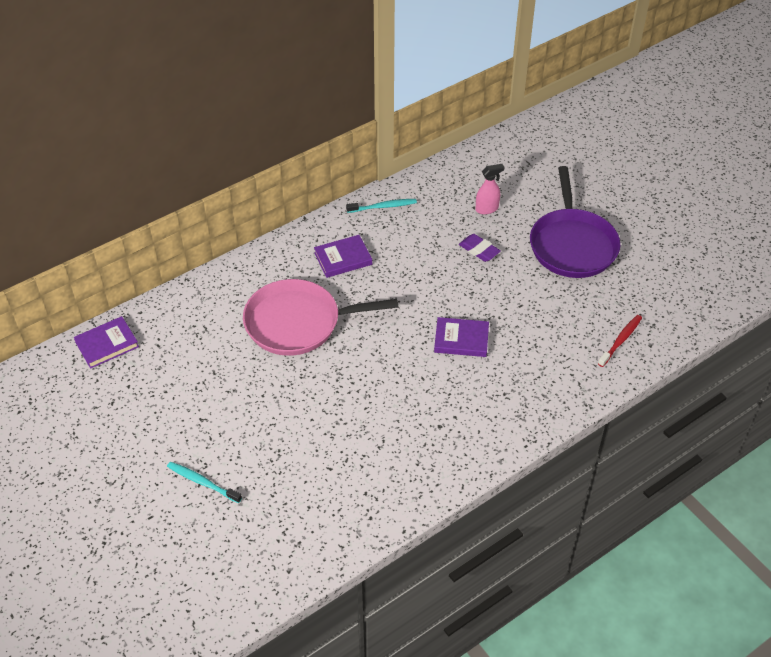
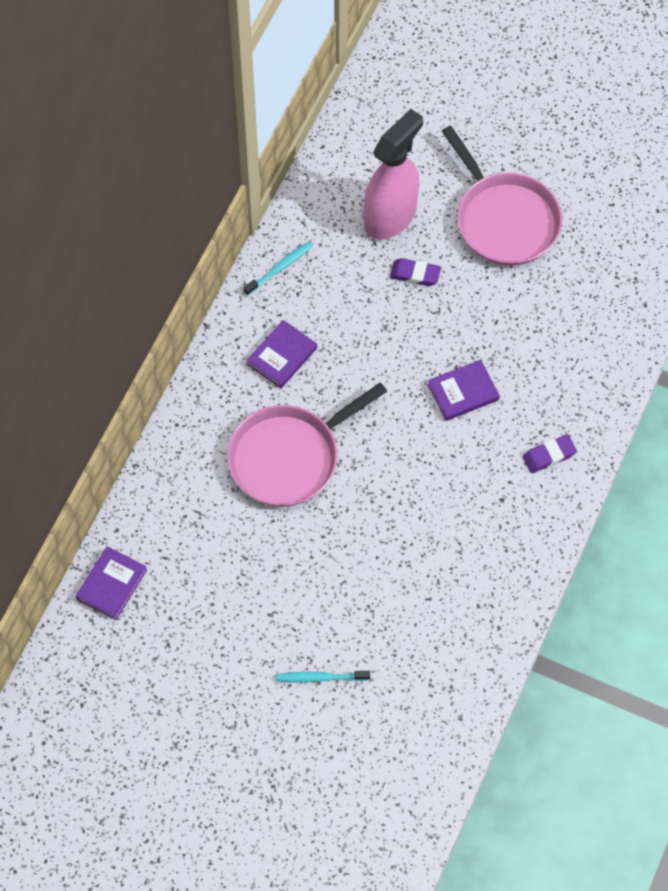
camera: 30 degrees left, 15 degrees up
(487, 209) = (391, 216): pink spray bottle -> pink spray bottle, size x2.22
(500, 413) = (549, 456): none -> purple eraser
(572, 245) = (504, 220): purple pan -> pink pan
(620, 340) = (615, 314): red toothbrush -> none

